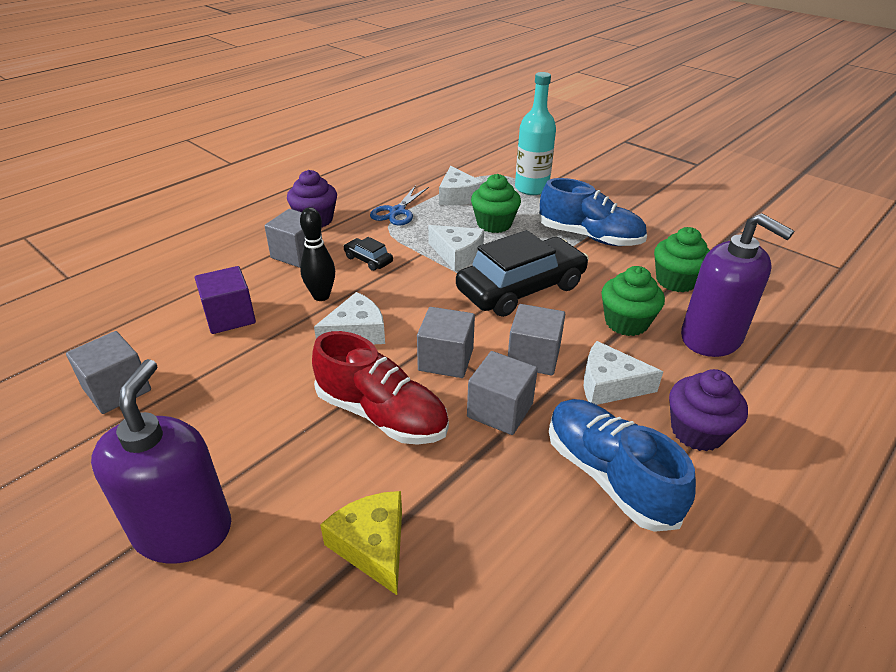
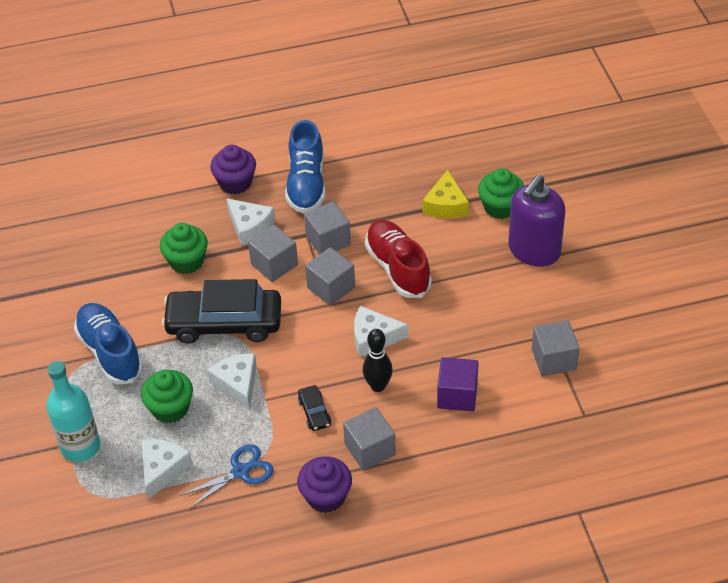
camera: 145 degrees left, 10 degrees up
(676, 281) = (107, 277): green cupcake -> green cupcake (500, 207)
(711, 338) = (149, 226): purple soap dispenser -> none

